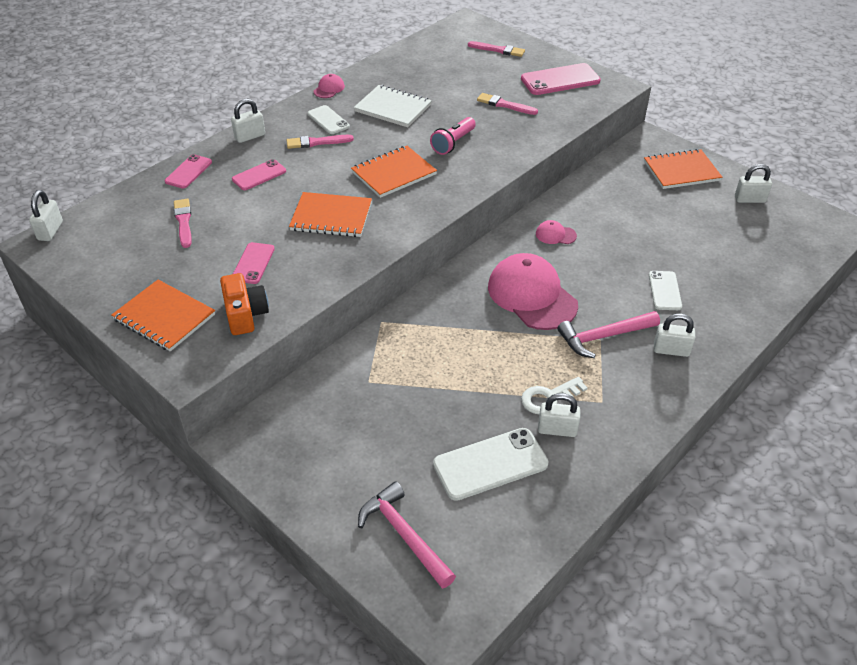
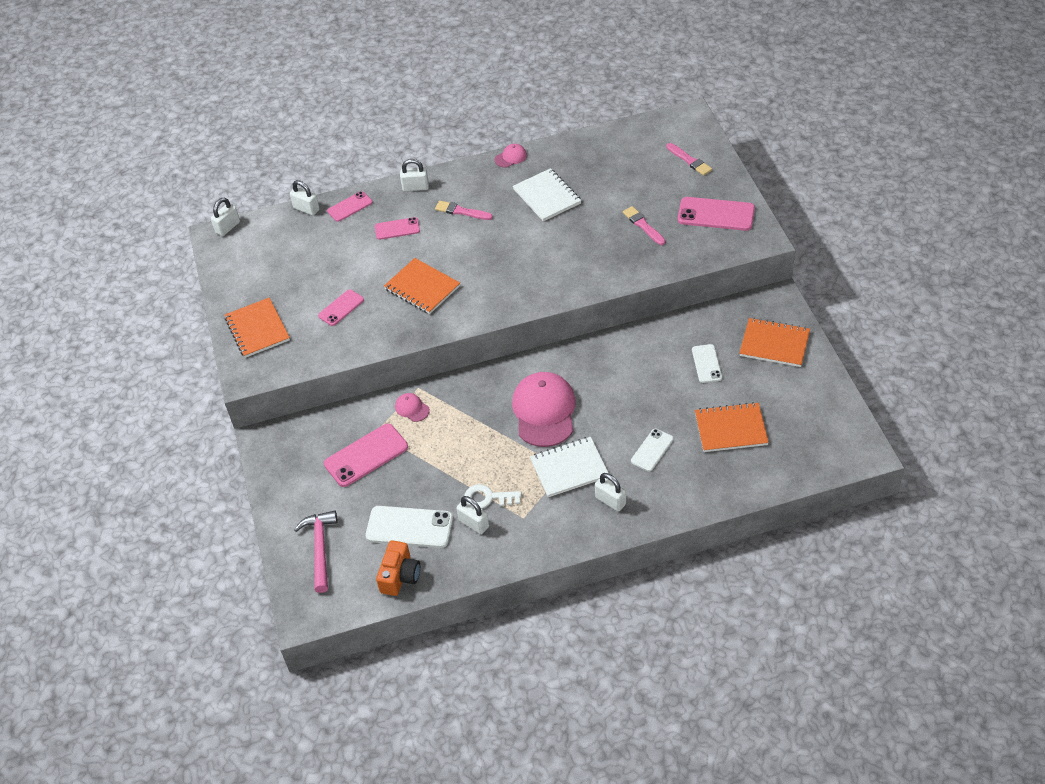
camera: 35 degrees right, 5 degrees up
(183, 222) = (318, 253): pink brush -> none
(245, 314) = (308, 348): orange camera -> orange camera (400, 576)
(328, 120) = (486, 191): white phone -> white phone (706, 364)
(378, 410) = (366, 455): none -> pink phone
(393, 173) = (497, 264): orange notebook -> orange notebook (731, 429)
(453, 143) = (567, 251): pink flashlight -> none
(555, 235) = (608, 365): pink cap -> pink cap (412, 408)
(604, 337) = (569, 468): pink hammer -> white notebook
(749, 199) = (809, 396): white padlock -> white padlock (306, 209)

